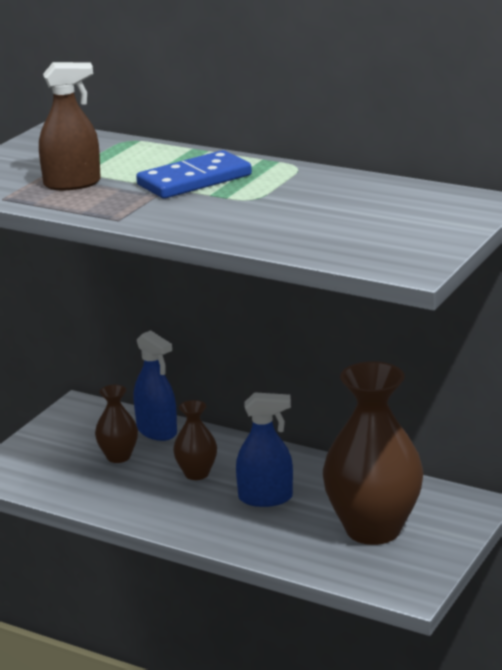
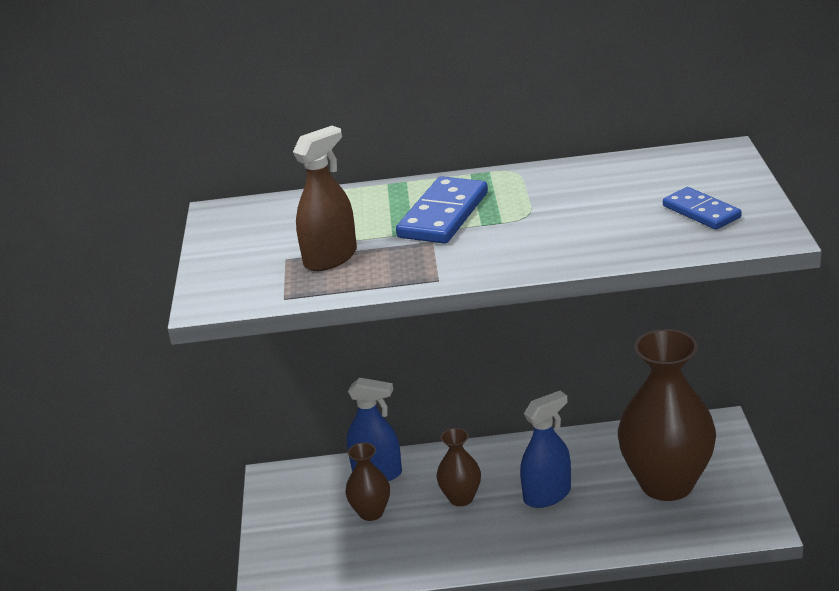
camera: 30 degrees left, 5 degrees up
(387, 236) = (701, 212): none -> blue domino

